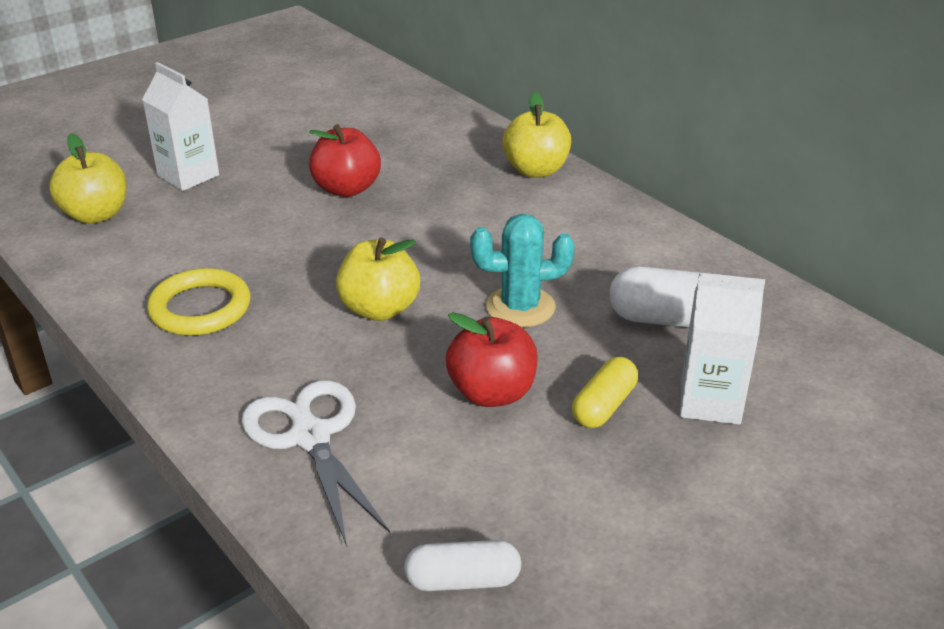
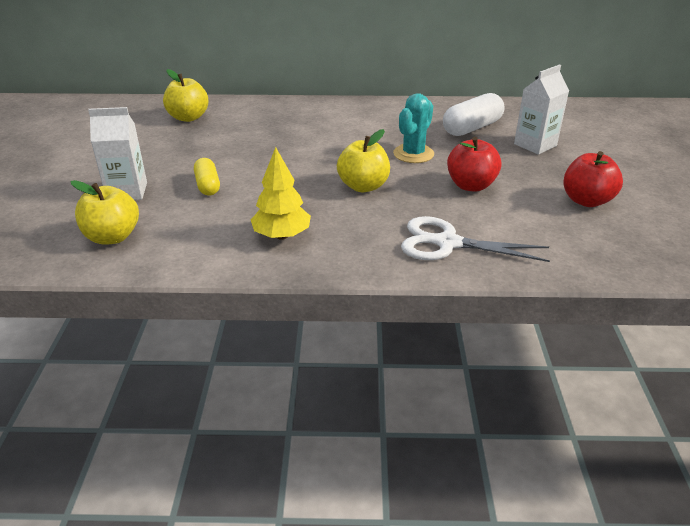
camera: 50 degrees left, 0 degrees up
(200, 308) = (282, 235): yellow ring -> yellow tree
(346, 189) = (234, 154): red apple -> red apple (586, 200)
(463, 580) = (597, 243): white capsule -> none
(536, 170) = (305, 107): yellow apple -> yellow apple (188, 117)
(604, 406) = (511, 166): yellow capsule -> yellow capsule (208, 185)

